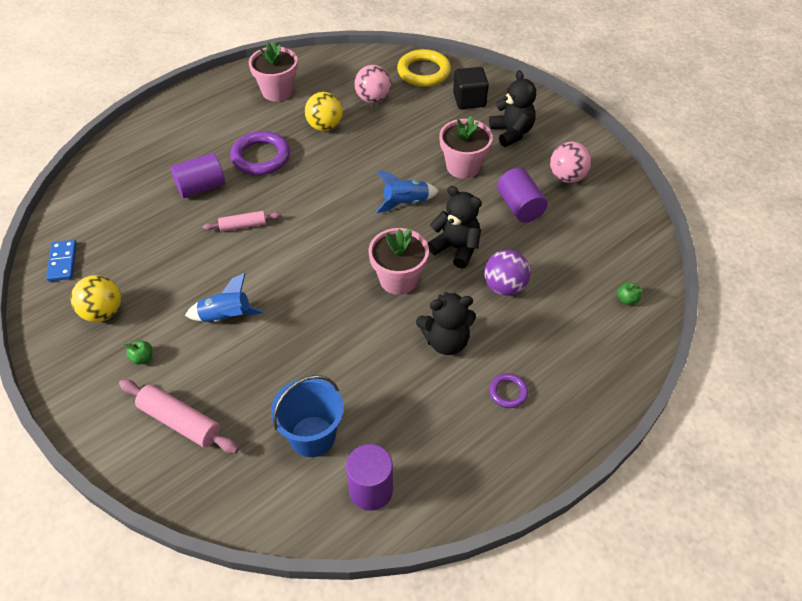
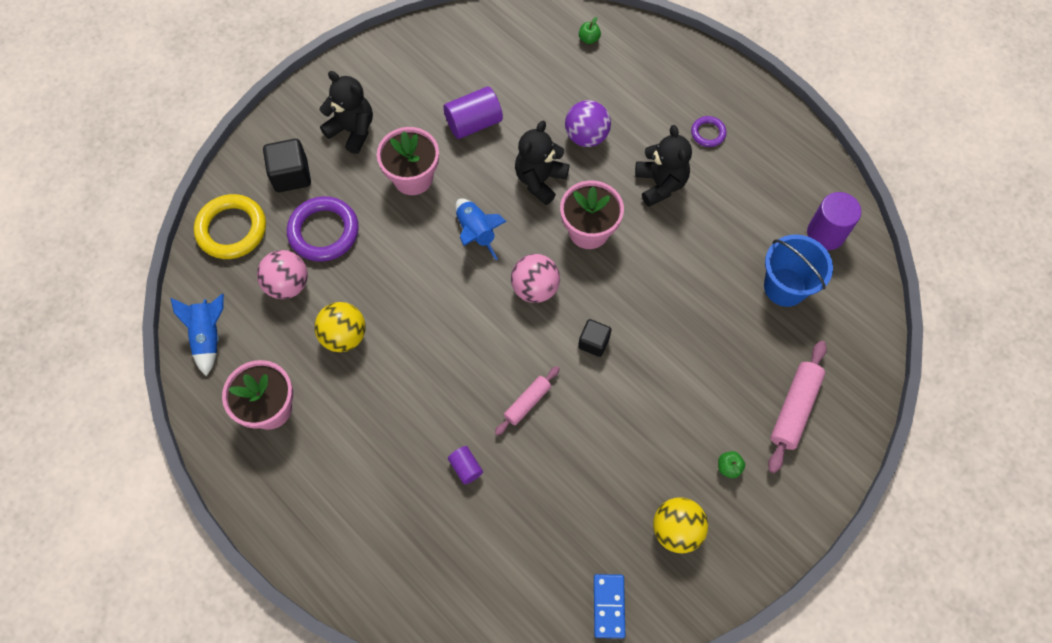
camera: 95 degrees left, 15 degrees up
(63, 262) = (608, 606): blue domino -> blue domino turned 75 degrees counterclockwise
(201, 187) = (466, 467): purple cylinder -> purple cylinder, size x0.55
(226, 317) = (662, 393): blue rocket -> blue rocket (209, 336)
(243, 225) = (527, 402): pink rolling pin -> pink rolling pin turned 60 degrees clockwise
(261, 157) = (406, 405): purple ring -> purple ring (324, 231)
(286, 273) = (593, 342): none -> black cube
(511, 132) = (352, 130): black teddy bear -> black teddy bear turned 60 degrees clockwise
(567, 177) = (425, 79): pink ball -> pink ball (535, 288)

